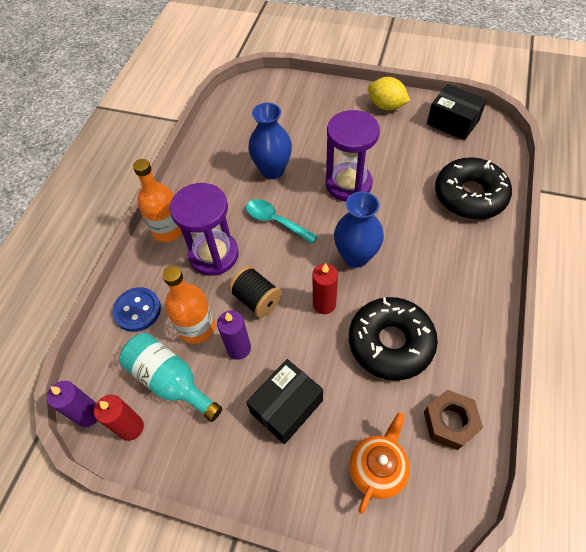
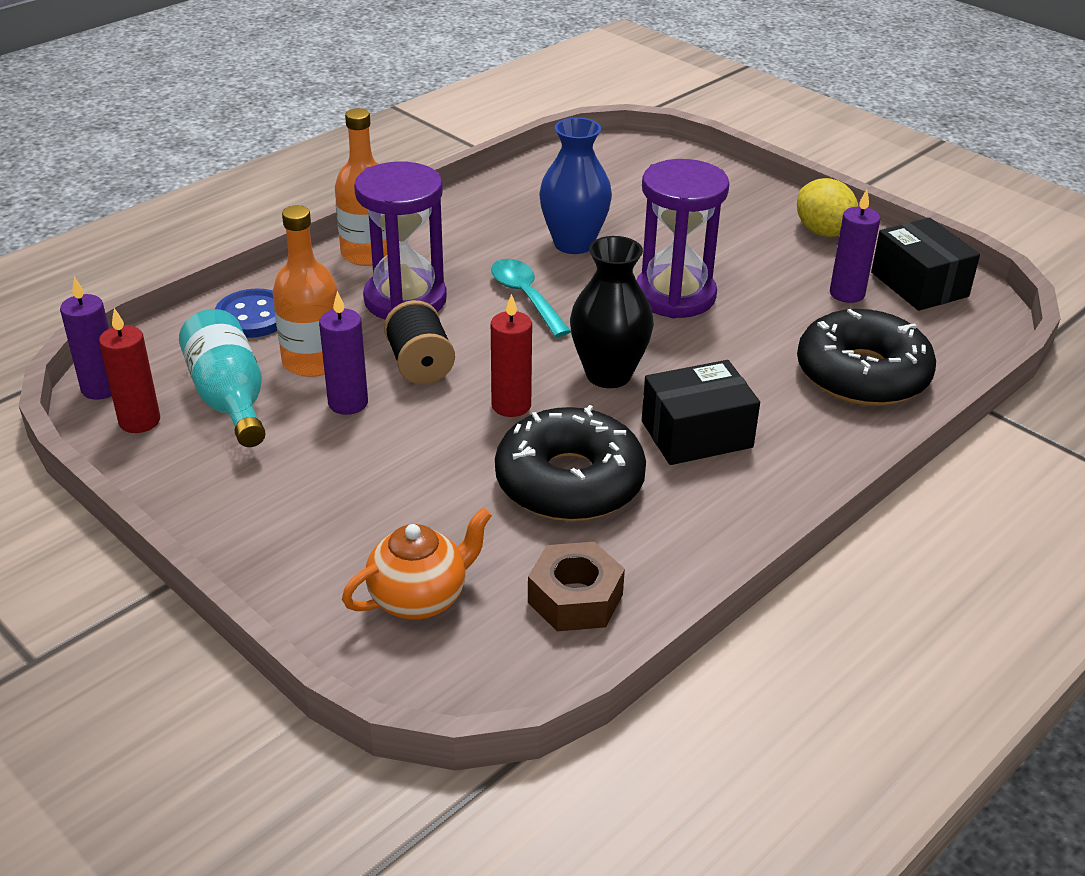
camera: 25 degrees right, 20 degrees down
(286, 407) = (356, 485): black box -> black box (696, 434)
(356, 256) = (608, 374): blue vase -> black vase
(426, 144) = (847, 294): none -> purple candle

